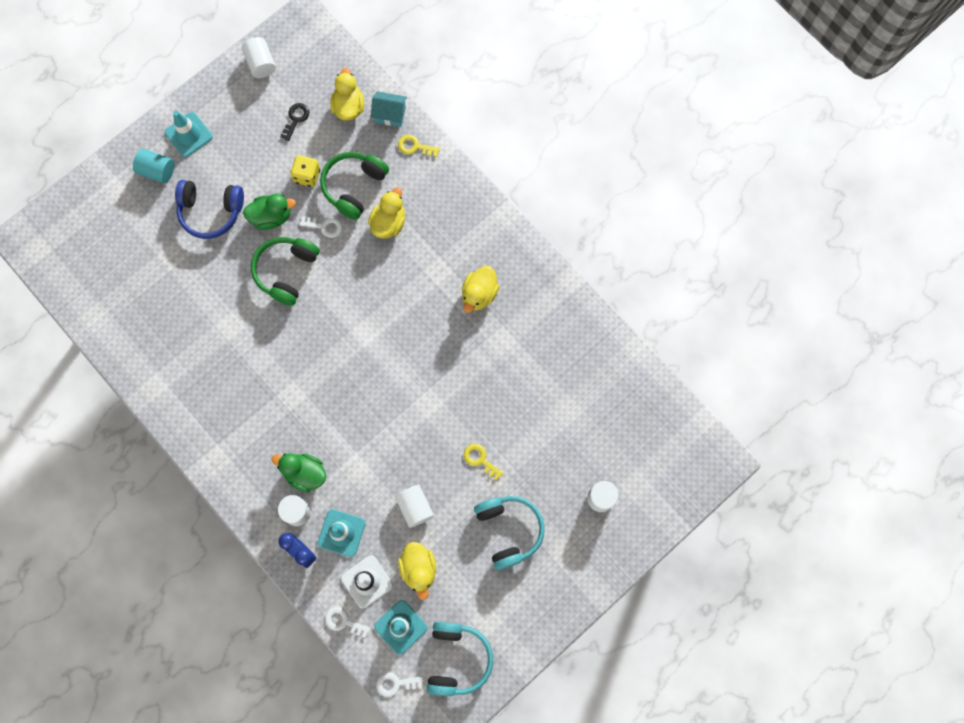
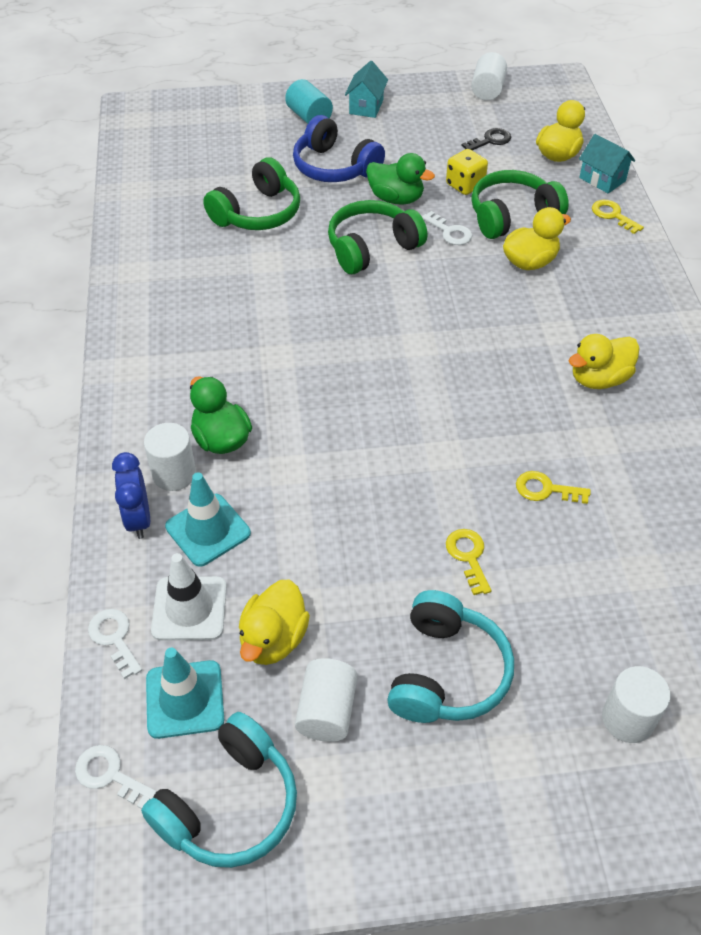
camera: 35 degrees right, 25 degrees down
(189, 134) = (366, 107): turquoise traffic cone -> turquoise house
(192, 287) = (257, 213): none -> green headphones
(415, 507) = (331, 559): white cylinder -> white cylinder (327, 711)
(494, 391) = (546, 489): none -> yellow key

